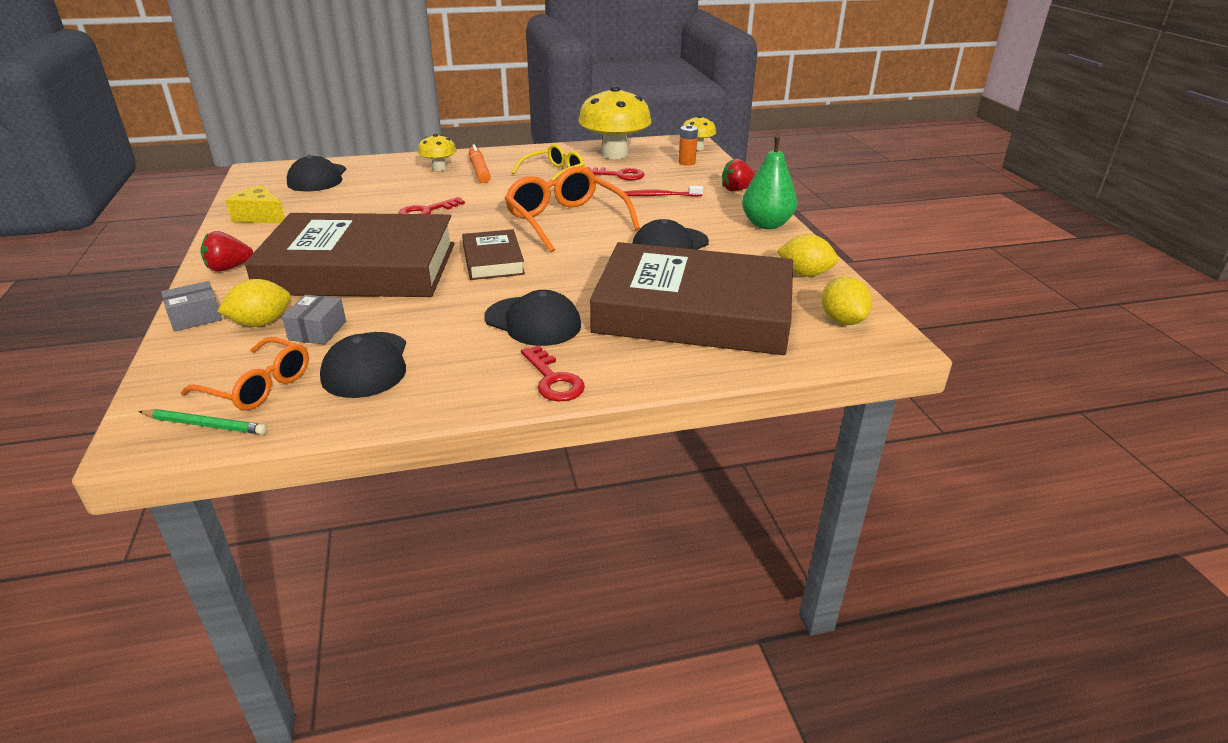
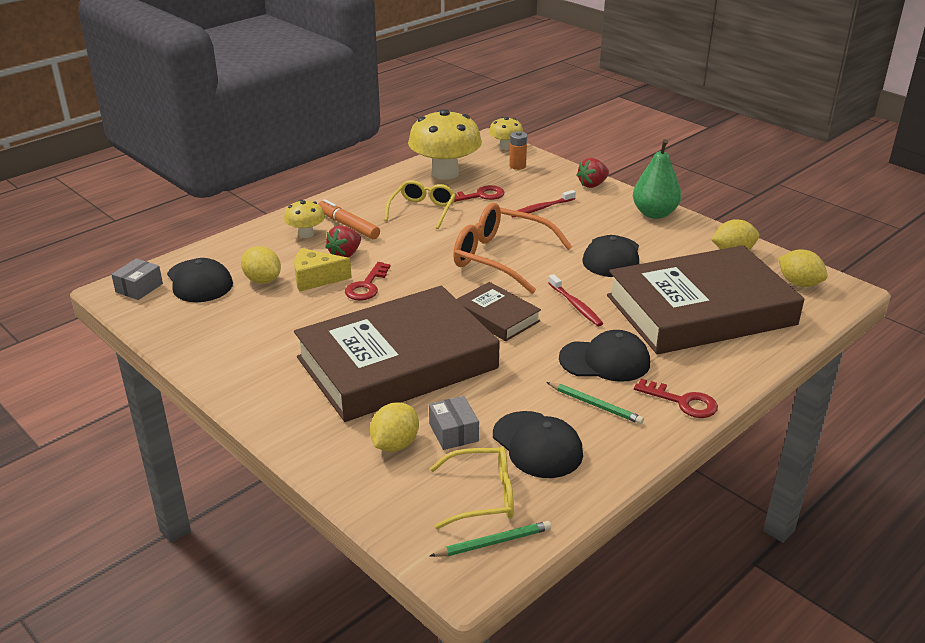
camera: 30 degrees left, 0 degrees up
(195, 317) = (327, 462): grey box -> grey box (139, 288)
(229, 268) = (275, 405): red strawberry -> red strawberry (345, 254)
(258, 386) = (482, 496): orange glasses -> yellow glasses
(260, 216) = (212, 342): yellow cheese -> yellow cheese (316, 279)
(359, 188) = (262, 280): none -> yellow lemon
(467, 353) = (595, 405): none -> green pencil
(575, 272) = (575, 305): none -> red toothbrush

